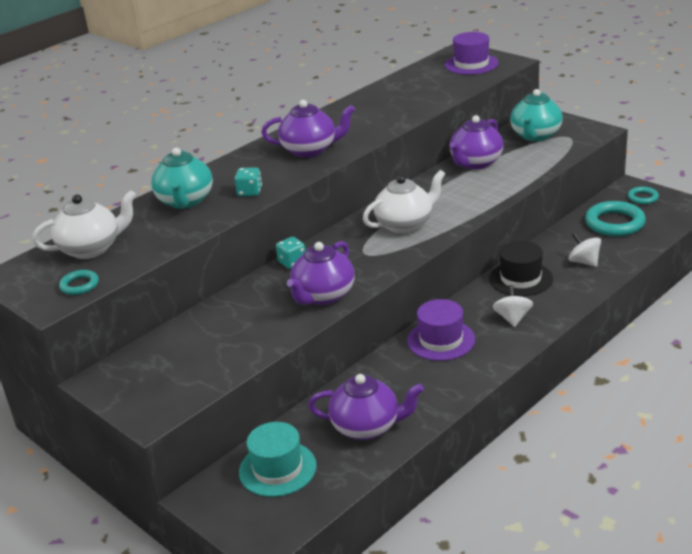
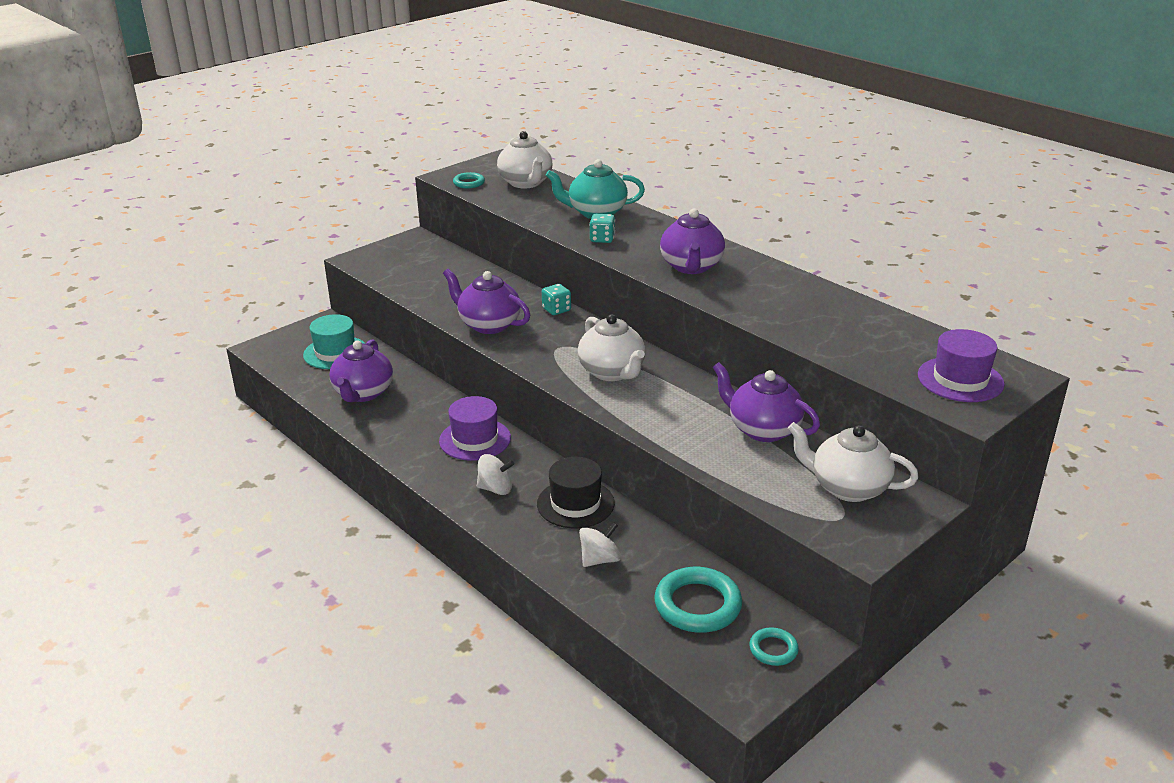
camera: 90 degrees right, 0 degrees up
(535, 135) = (847, 488): turquoise teapot -> white teapot

